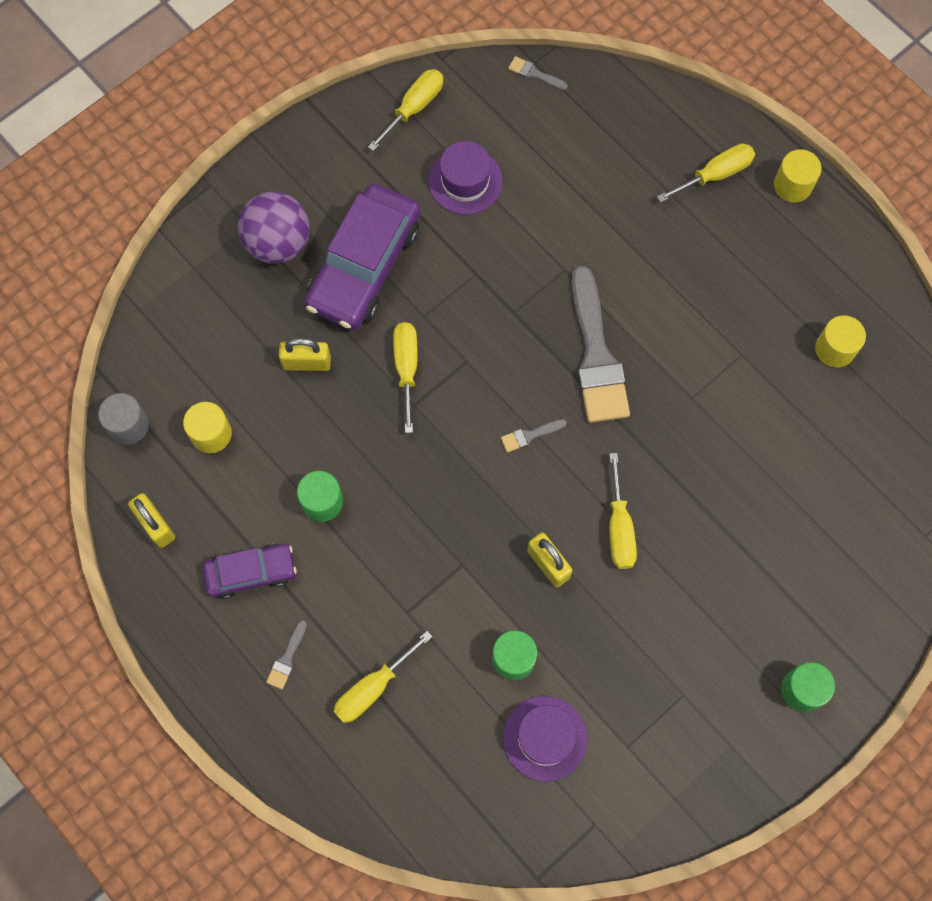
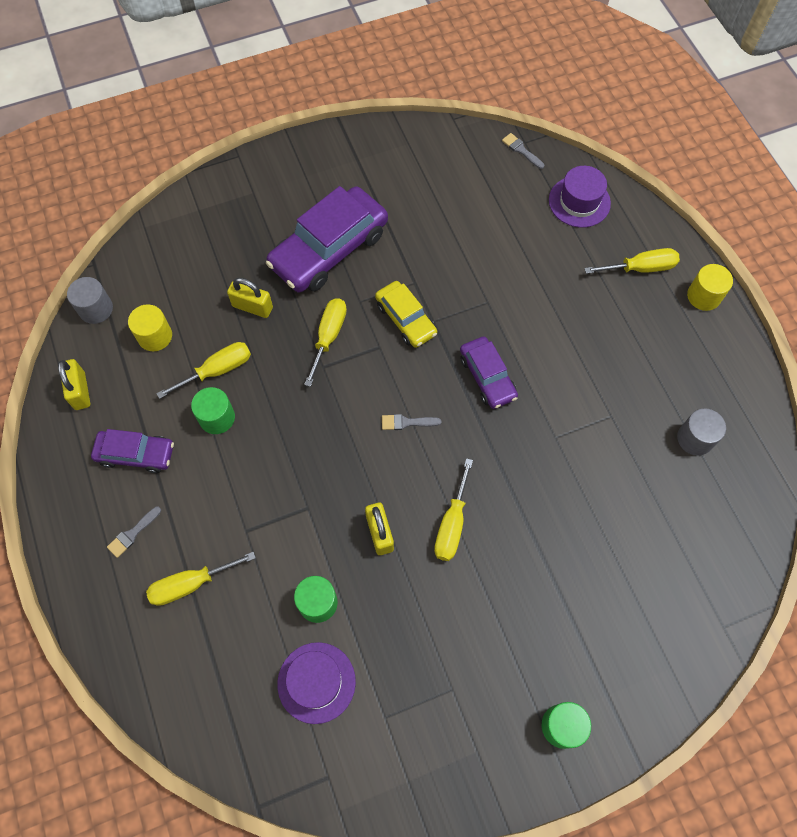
camera: 20 degrees right, 5 degrees down
(278, 243) = (270, 212): purple ball -> none
(414, 108) = (417, 147): yellow screwdriver -> yellow screwdriver (217, 370)
(465, 181) = (434, 211): purple hat -> purple hat (579, 202)
(483, 319) = (405, 319): none -> yellow car
(596, 355) = (487, 377): grey brush -> purple car
(835, 349) = (695, 438): yellow cylinder -> grey cylinder

